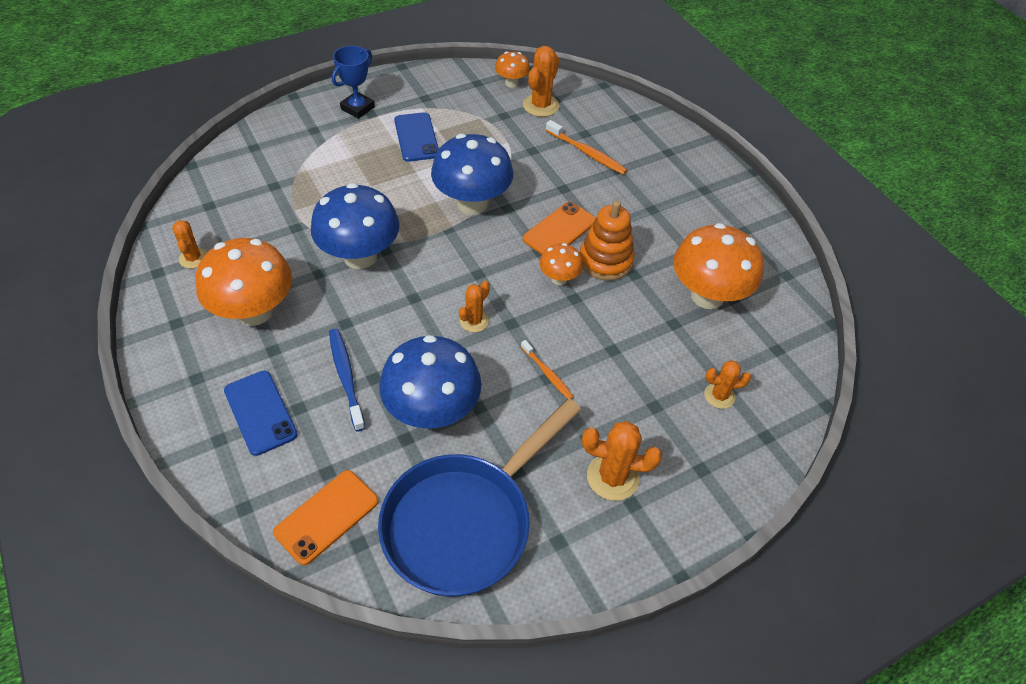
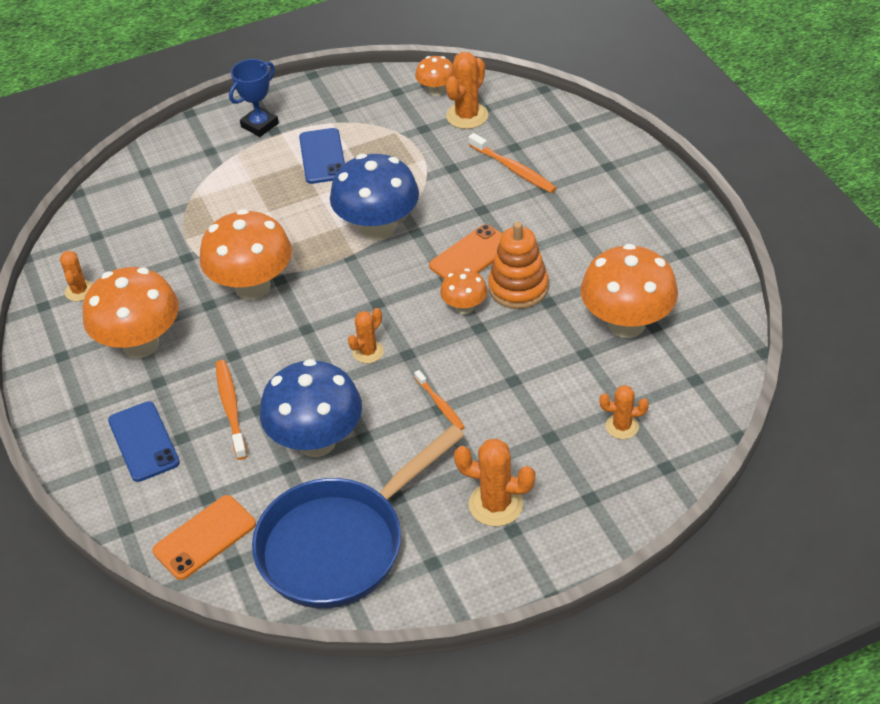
camera: 10 degrees right, 5 degrees down
(346, 377) = (231, 408): blue toothbrush -> orange toothbrush
(360, 256) = (252, 287): blue mushroom -> orange mushroom

